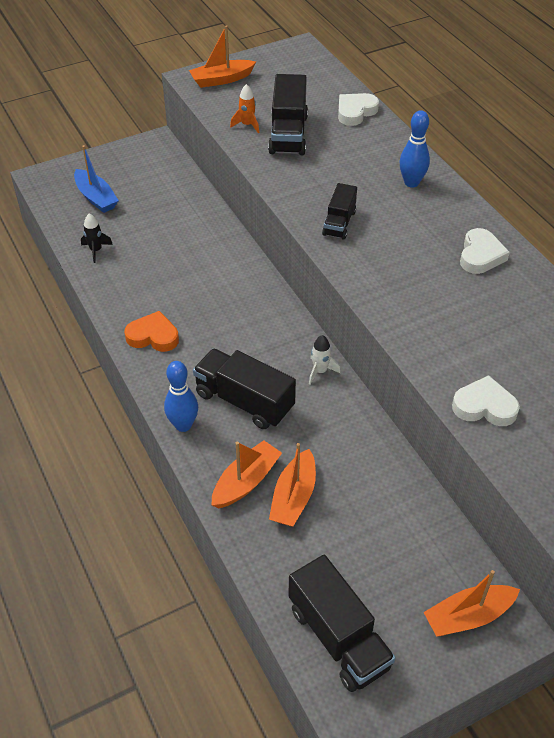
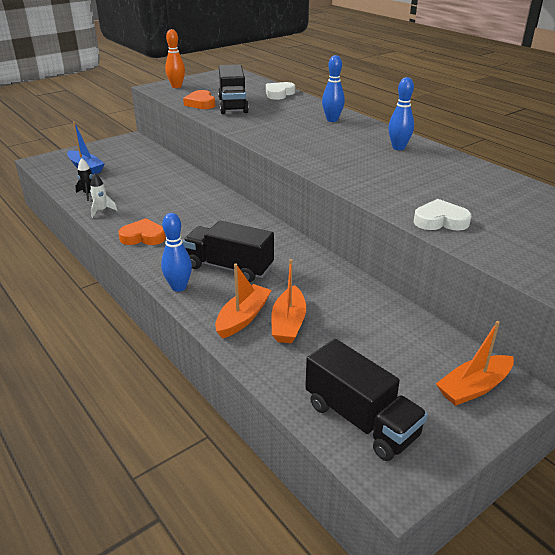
camera: 10 degrees left, 15 degrees down
(221, 80) = (176, 86): orange boat -> orange bowling pin
(247, 125) = (201, 103): orange rocket -> orange heart
(320, 371) = (288, 244): white rocket -> white rocket (101, 211)
(339, 223) = (285, 140): black truck -> none
(480, 255) = (398, 148): white heart -> blue bowling pin

